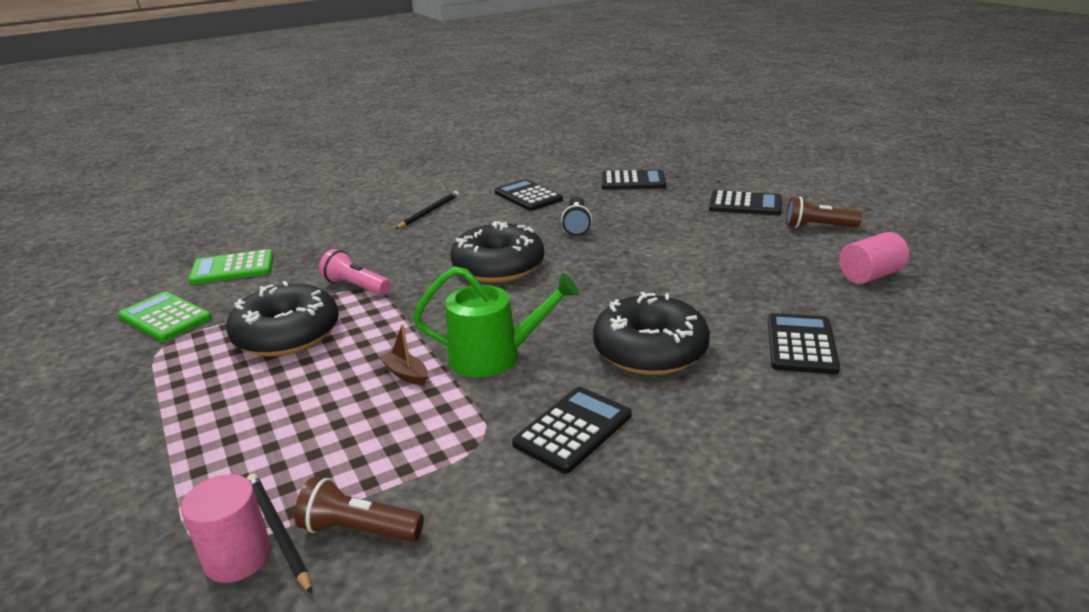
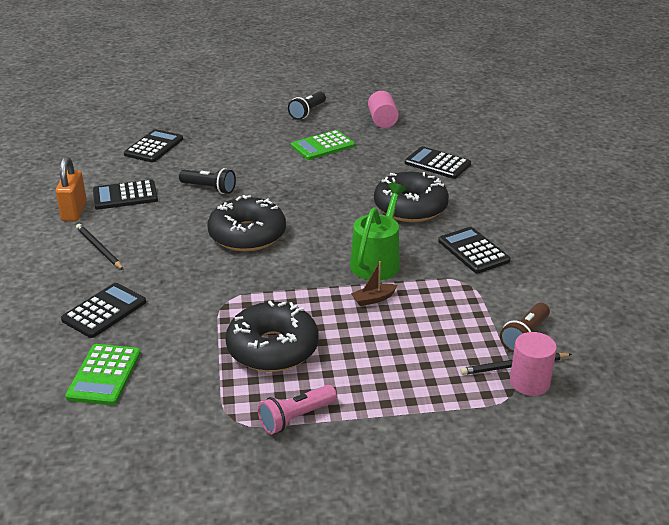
camera: 70 degrees left, 5 degrees up
(165, 317) = (177, 420): green calculator -> green calculator (323, 146)
(356, 286) = (217, 306): pink flashlight -> pink flashlight (296, 417)
(483, 187) = (74, 211): none -> orange padlock
(745, 204) = (248, 122): black calculator -> black calculator (104, 311)
(817, 227) = (307, 112): brown flashlight -> black flashlight

